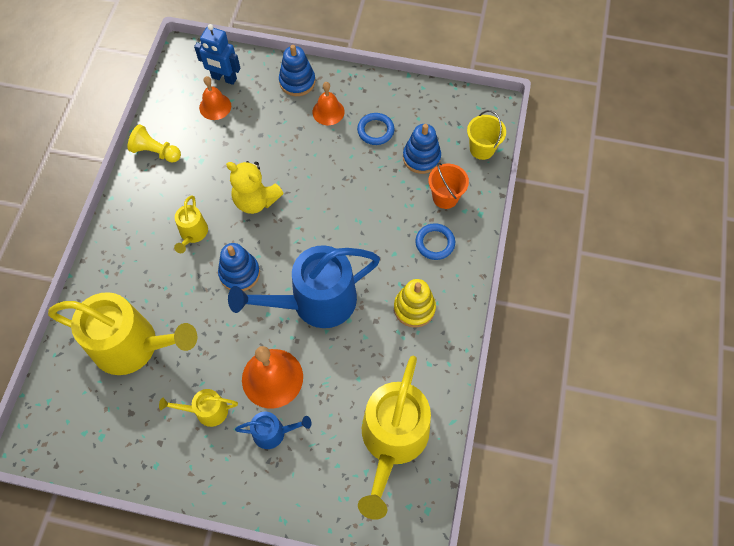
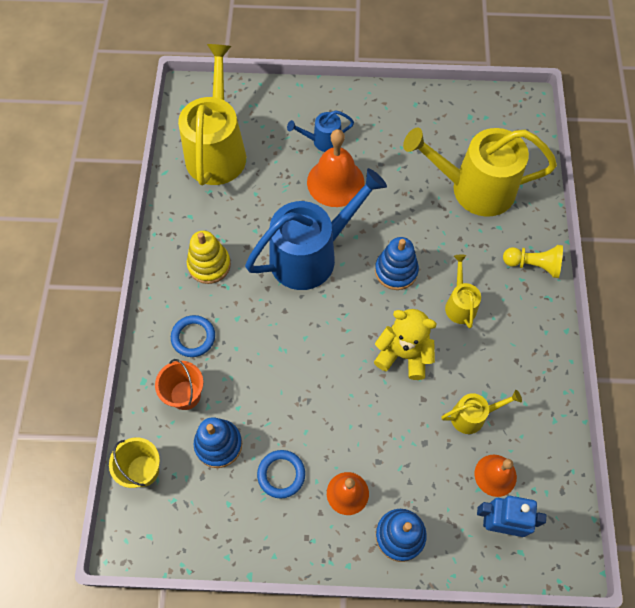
camera: 170 degrees right, 0 degrees up
(156, 152) = (542, 396): yellow pawn -> yellow pawn (533, 265)
(207, 411) = (386, 148): yellow watering can -> yellow watering can (472, 416)

